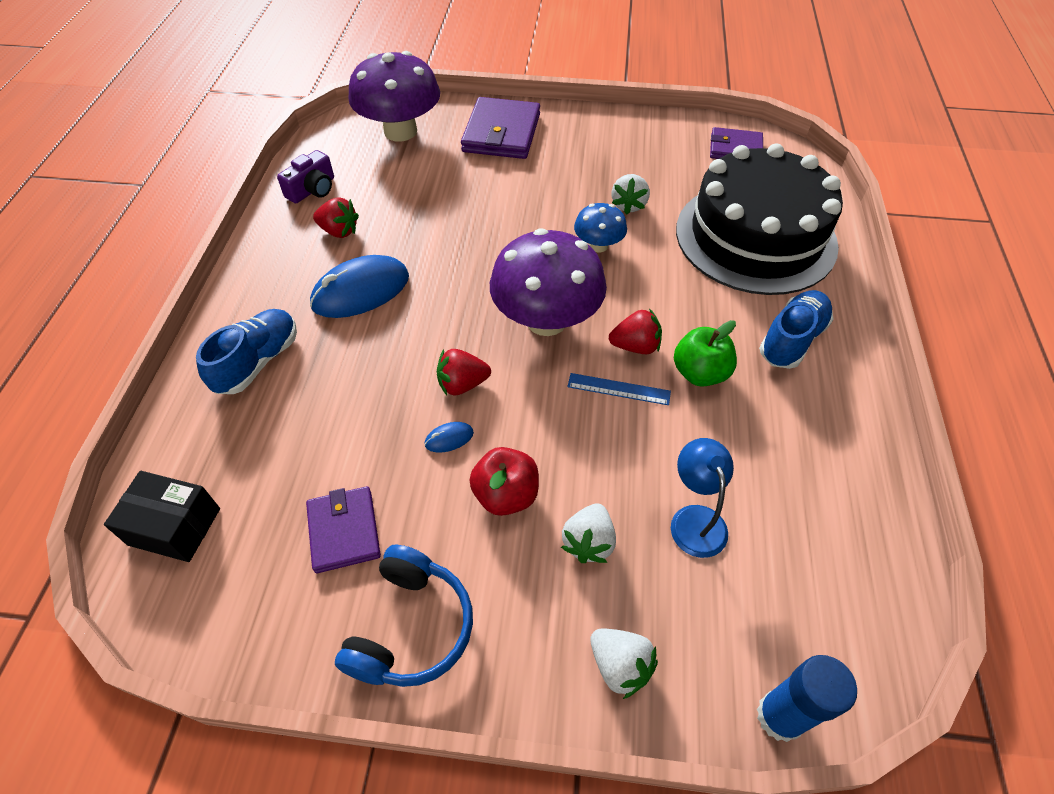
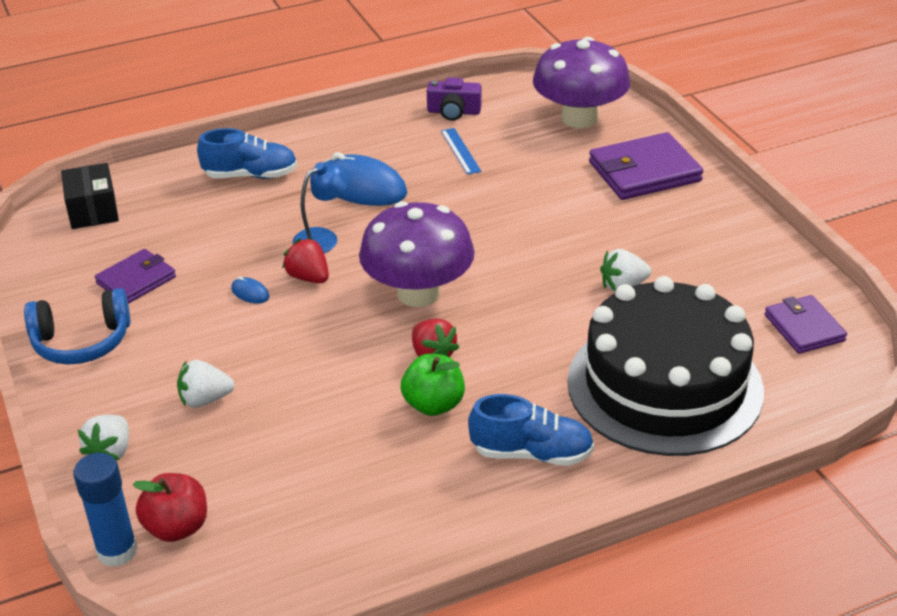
camera: 60 degrees right, 15 degrees down
(339, 231) = (418, 146): red strawberry -> none
(506, 495) = (219, 341): red apple -> red apple (177, 527)
(598, 245) = (543, 288): blue mushroom -> none
(618, 389) = (373, 362): blue ruler -> blue ruler (460, 151)
(695, 519) = (267, 451): blue lamp -> blue lamp (323, 238)

